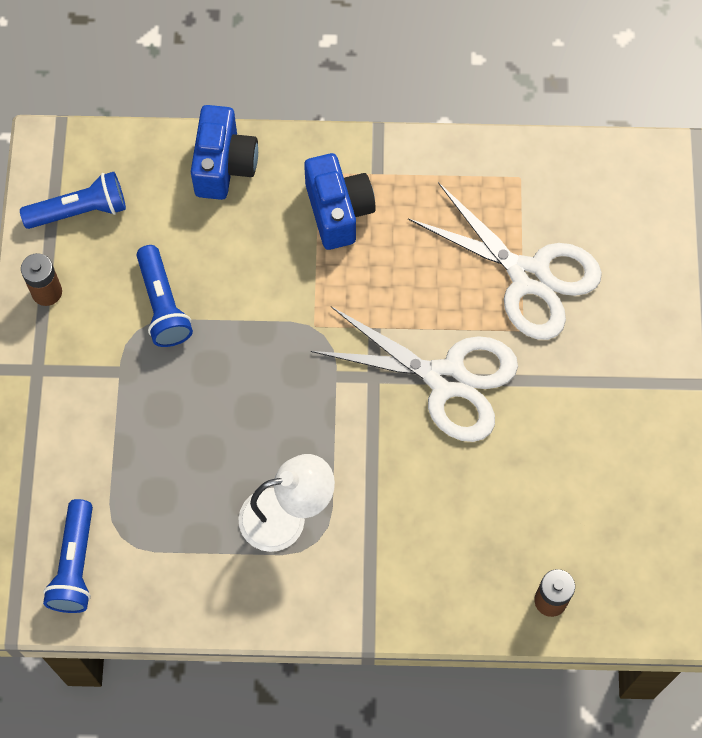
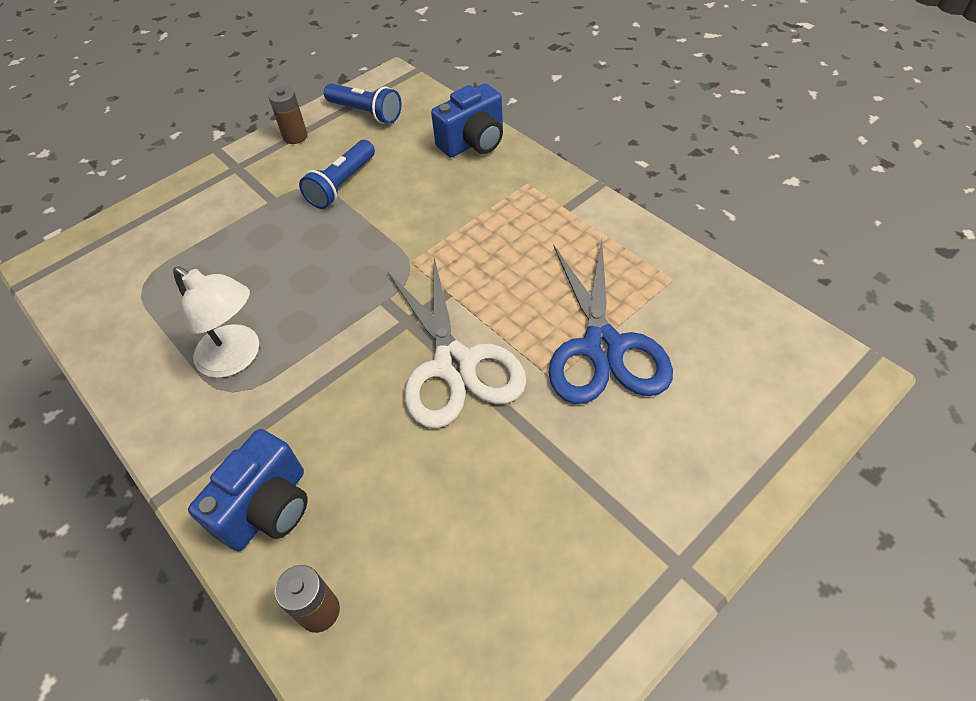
camera: 50 degrees right, 15 degrees down
(75, 565) = (101, 277): blue flashlight -> none
(338, 211) = (512, 211): blue camera -> blue camera (268, 508)
(529, 276) = (603, 347): white scissors -> blue scissors

